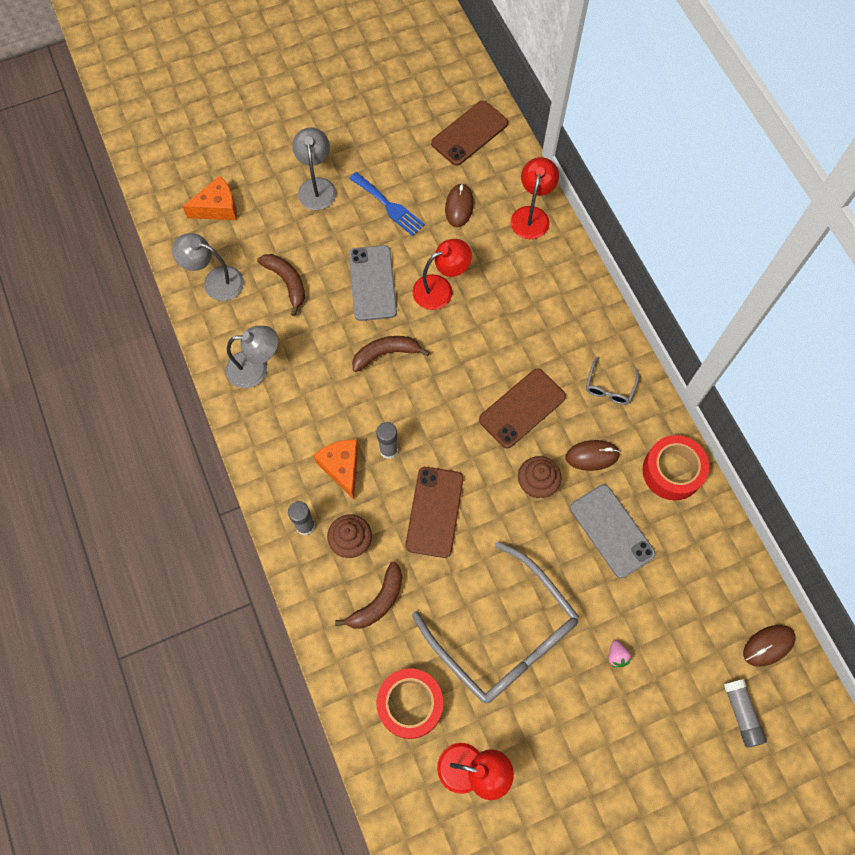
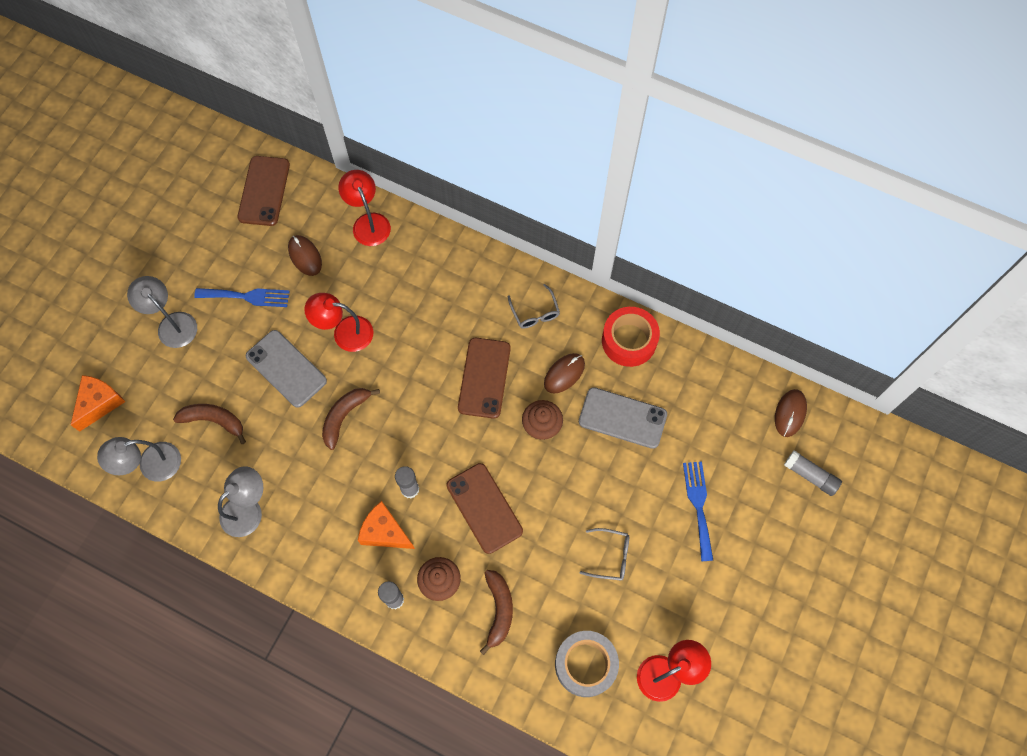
camera: 40 degrees left, 0 degrees up
(410, 704) = (585, 664): red tape -> grey tape
(440, 288) = (344, 332): red lamp -> red lamp turned 105 degrees counterclockwise
(505, 635) = (610, 556): grey glasses -> grey glasses, size x0.40
(617, 656) = (698, 505): pink strawberry -> blue fork

